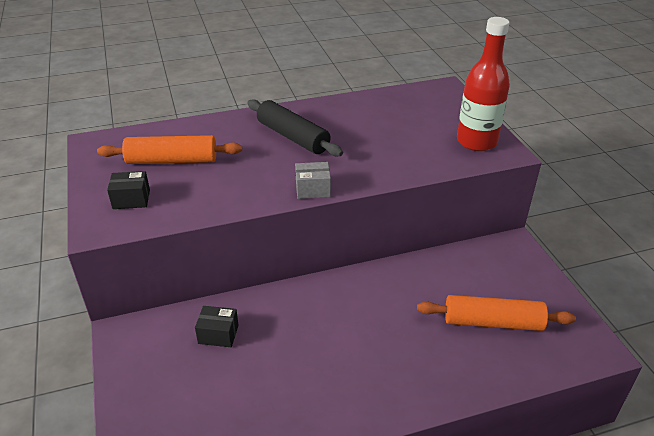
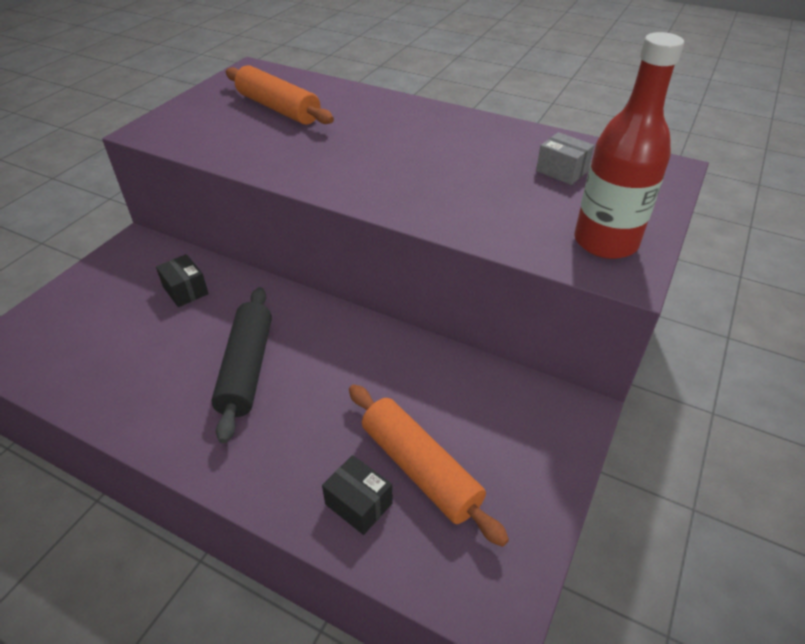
camera: 45 degrees right, 5 degrees up
(131, 199) = (201, 122): black box -> black box (358, 503)
(293, 137) = (408, 138): black rolling pin -> black rolling pin (246, 368)
(313, 189) = (343, 191): grey box -> grey box (562, 171)

